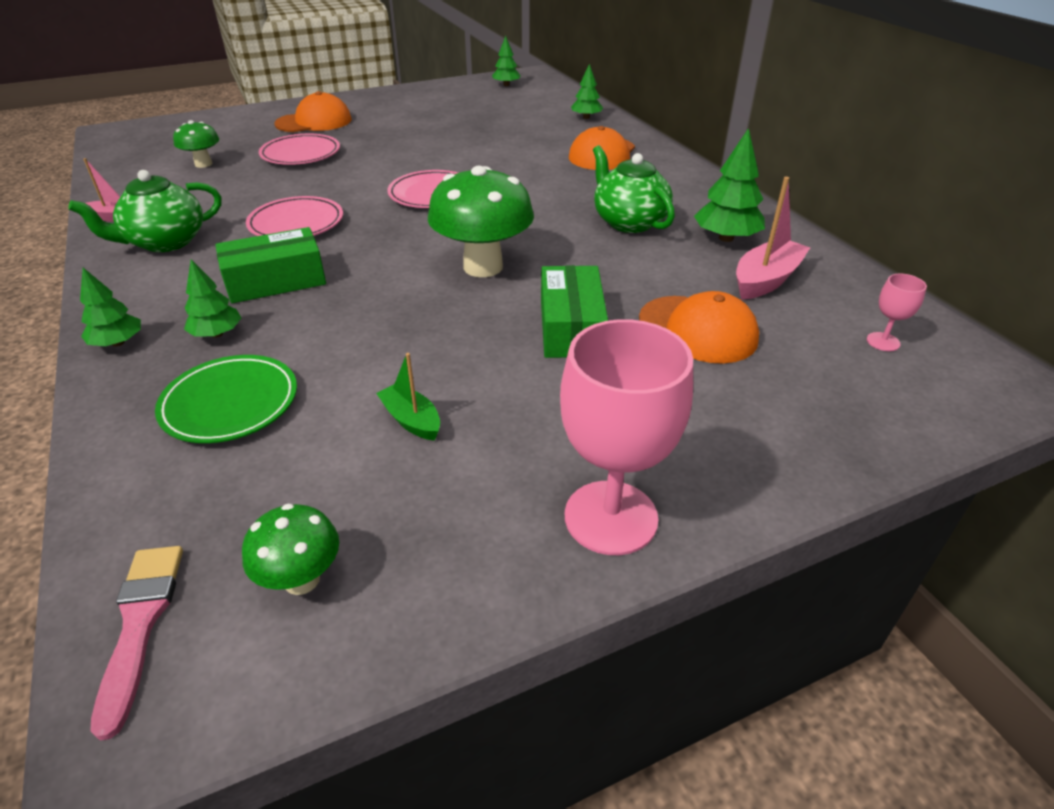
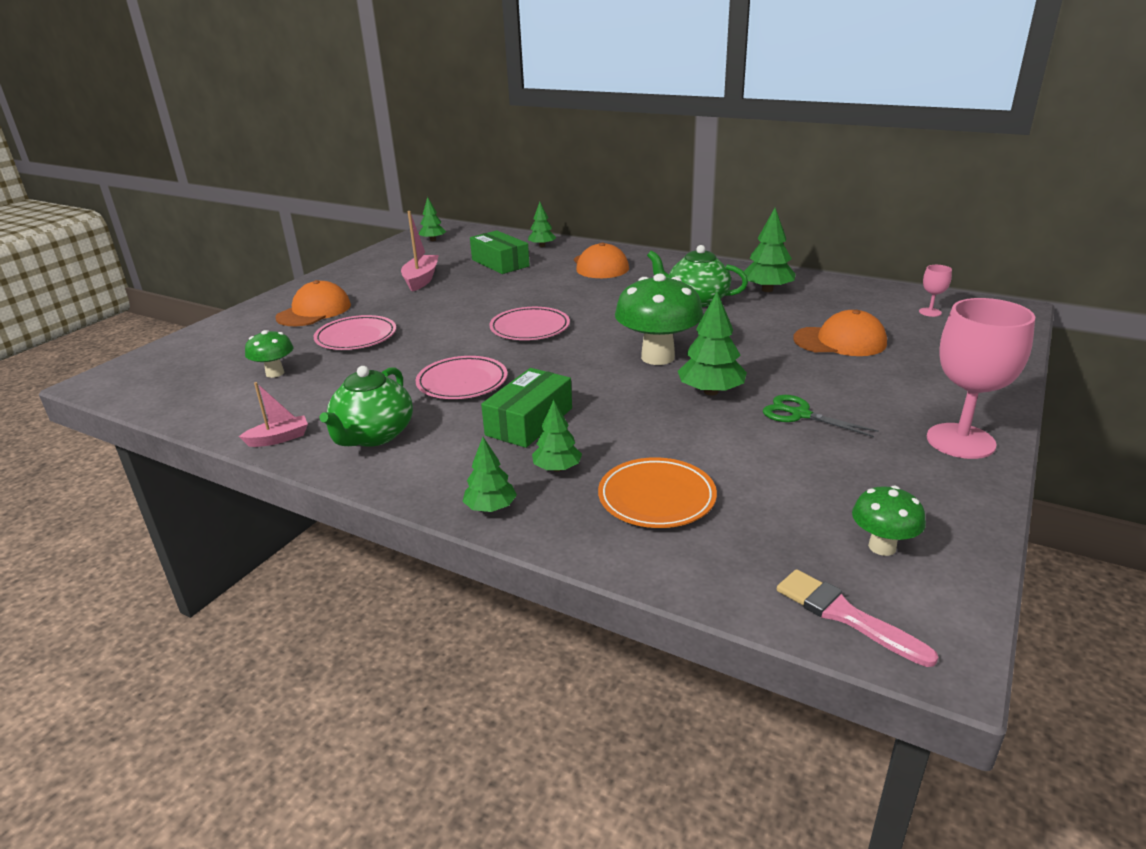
camera: 35 degrees left, 10 degrees down
(230, 403) = (656, 497): green plate -> orange plate
(411, 420) = (783, 451): green boat -> none
(464, 324) = (711, 391): none -> green tree
(499, 390) = (800, 414): none -> green scissors
(571, 328) = (775, 368): green box -> green box (500, 263)
(766, 280) = (827, 304): pink boat -> pink boat (421, 280)

